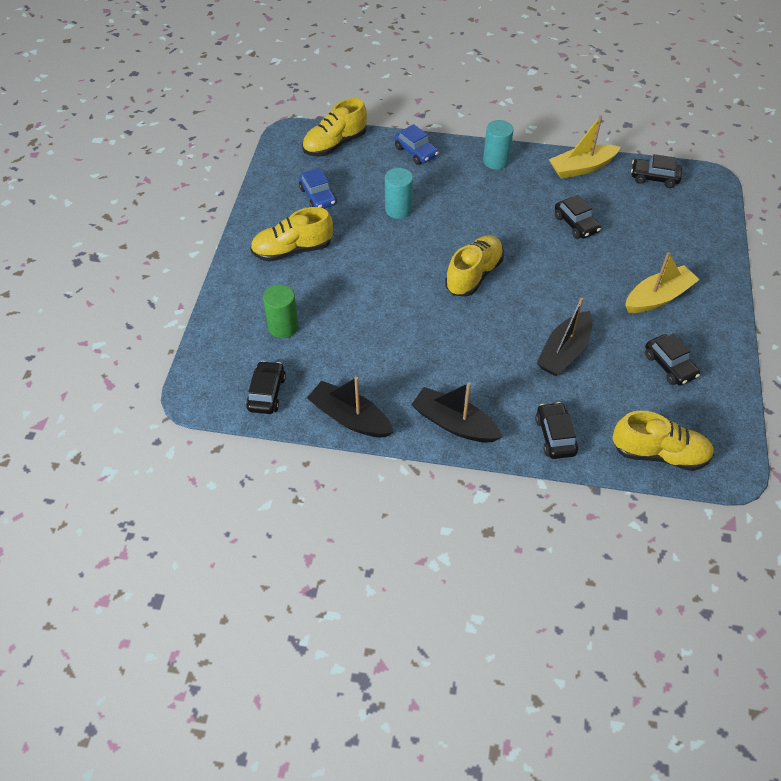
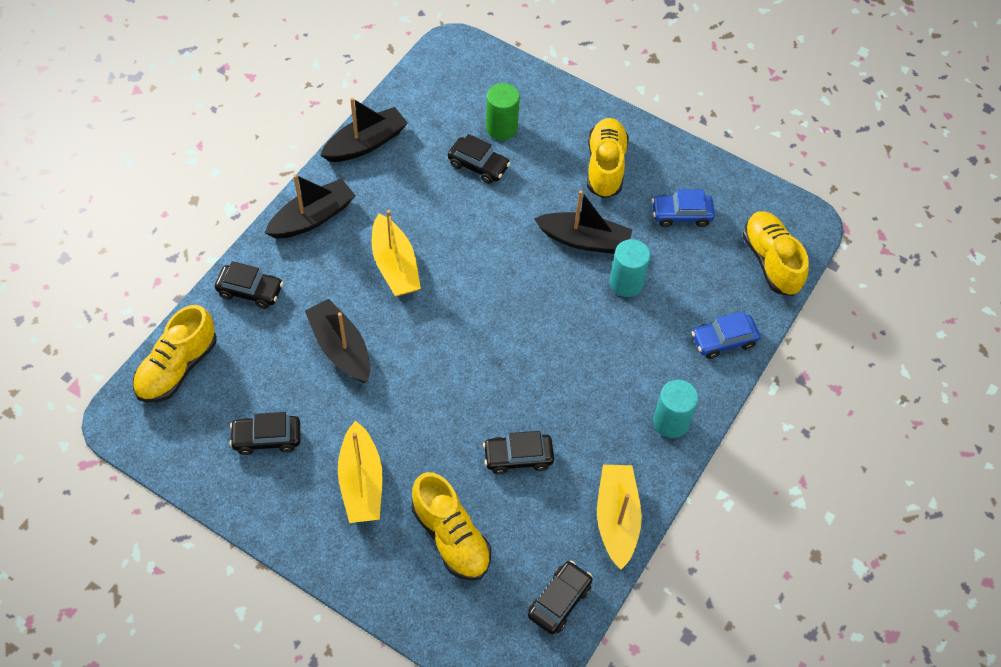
camera: 110 degrees right, 5 degrees up
(266, 393) = (428, 94): black car -> black car (478, 165)
(373, 242) = (584, 240): none -> black boat
(467, 347) = (395, 265): none -> yellow boat
(474, 275) = (489, 313): yellow shoe -> yellow shoe (451, 537)

